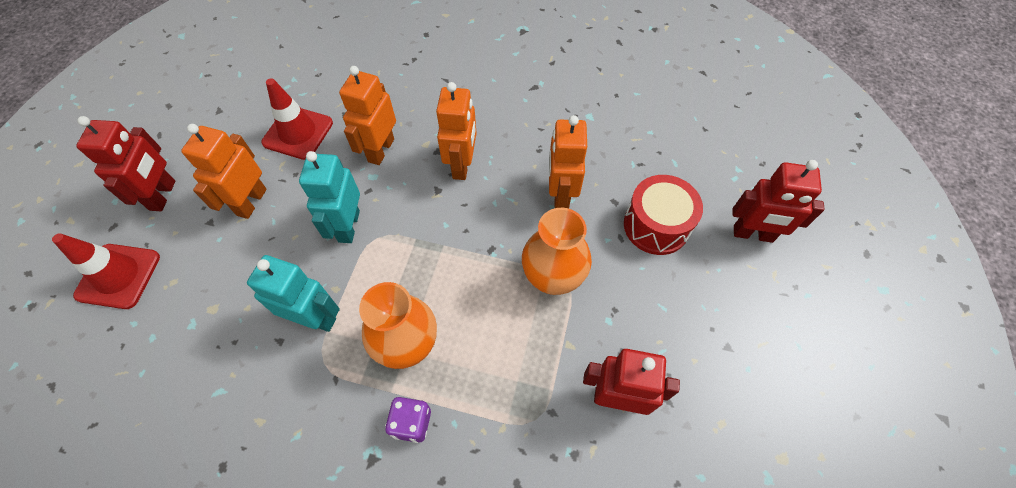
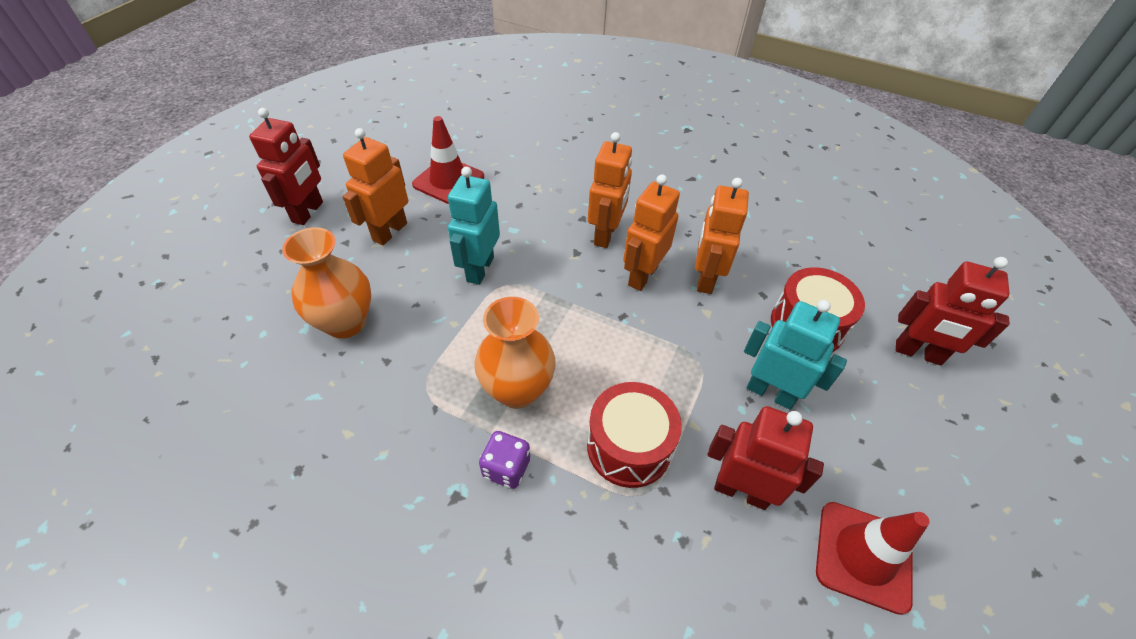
camera: 10 degrees right, 10 degrees down
(118, 276) = (247, 273): red traffic cone -> red traffic cone (863, 556)
(315, 318) = (427, 346): turquoise robot -> turquoise robot (770, 392)
(381, 150) = (526, 208): orange robot -> orange robot (642, 275)
(516, 378) = (629, 446): none -> red drum
(553, 278) = (685, 355): orange vase -> orange vase (346, 323)

